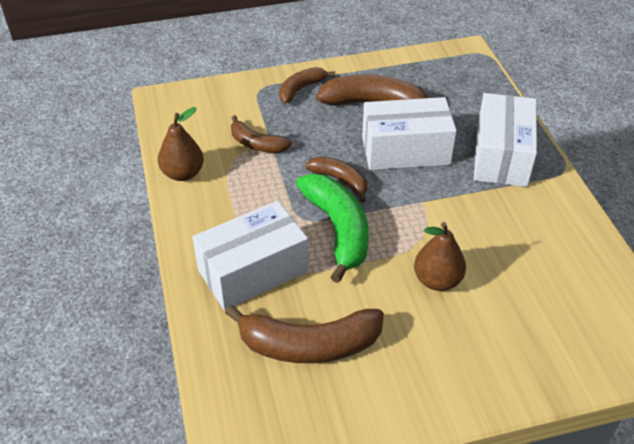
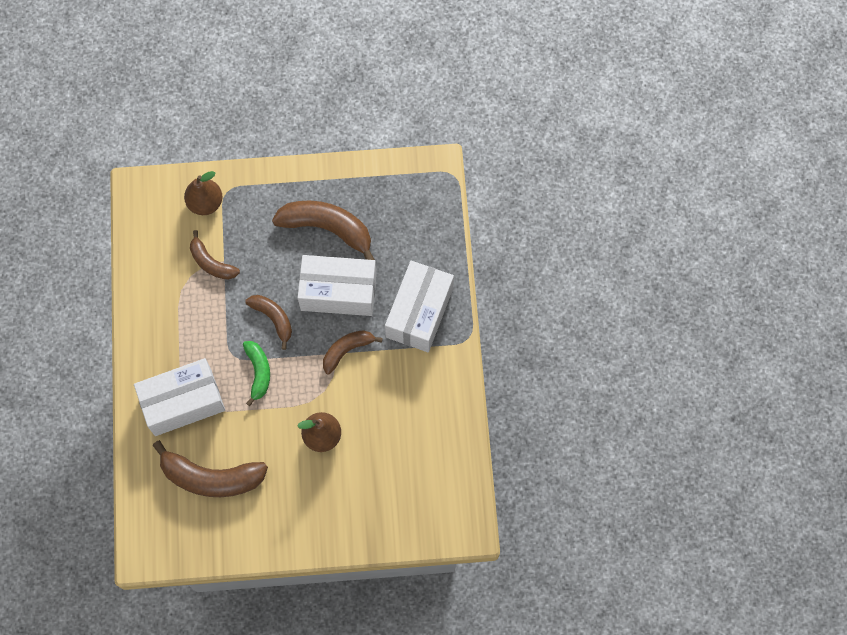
camera: 10 degrees right, 25 degrees up
(183, 173) = (143, 288): brown pear -> brown pear (205, 203)
(301, 89) = (265, 197): brown banana -> brown banana (347, 350)
(338, 230) = (258, 372): green banana -> green banana, size x0.58

